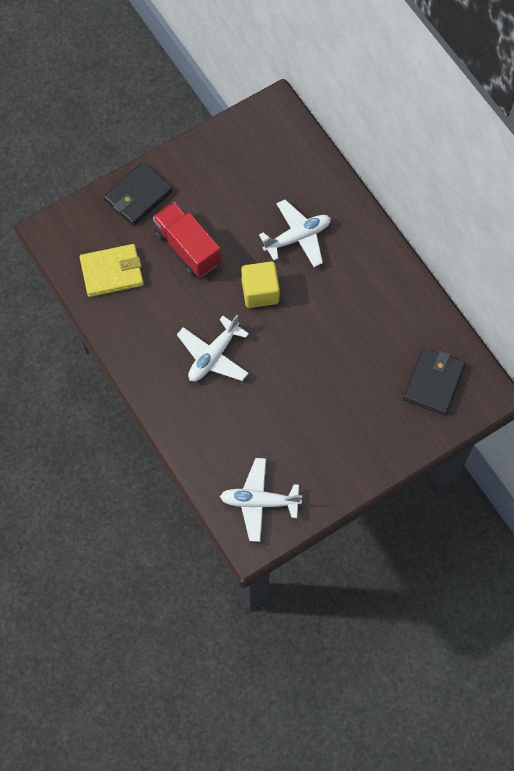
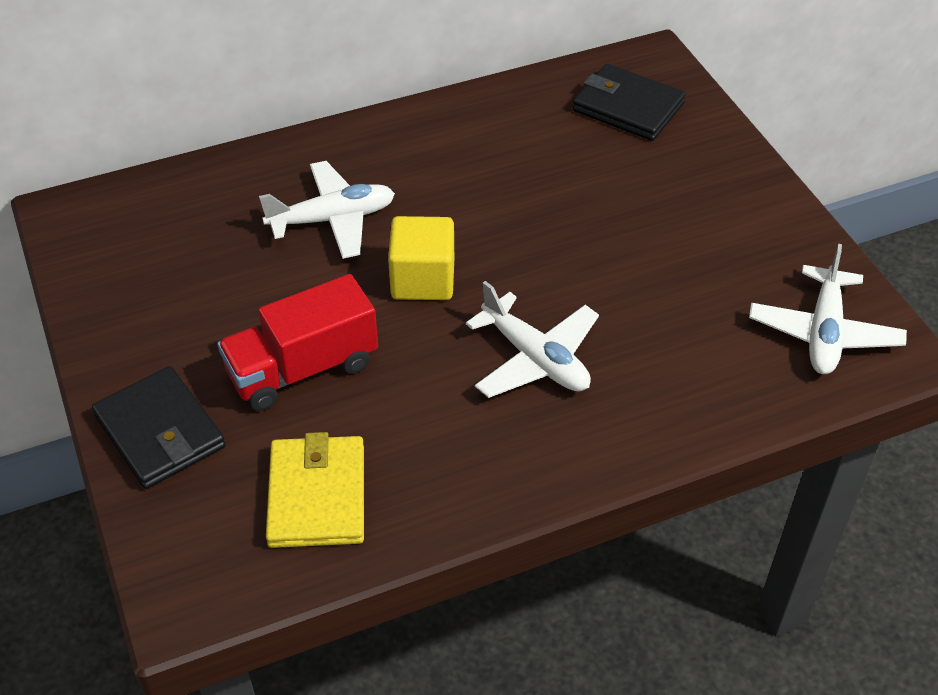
camera: 80 degrees left, 20 degrees down
(297, 237) = (332, 219): white plane -> white plane turned 90 degrees clockwise

